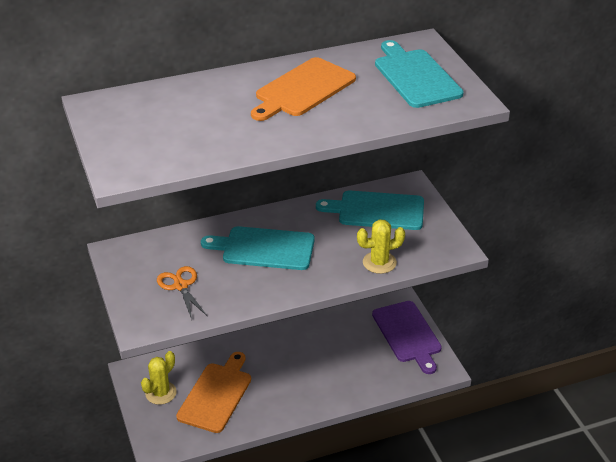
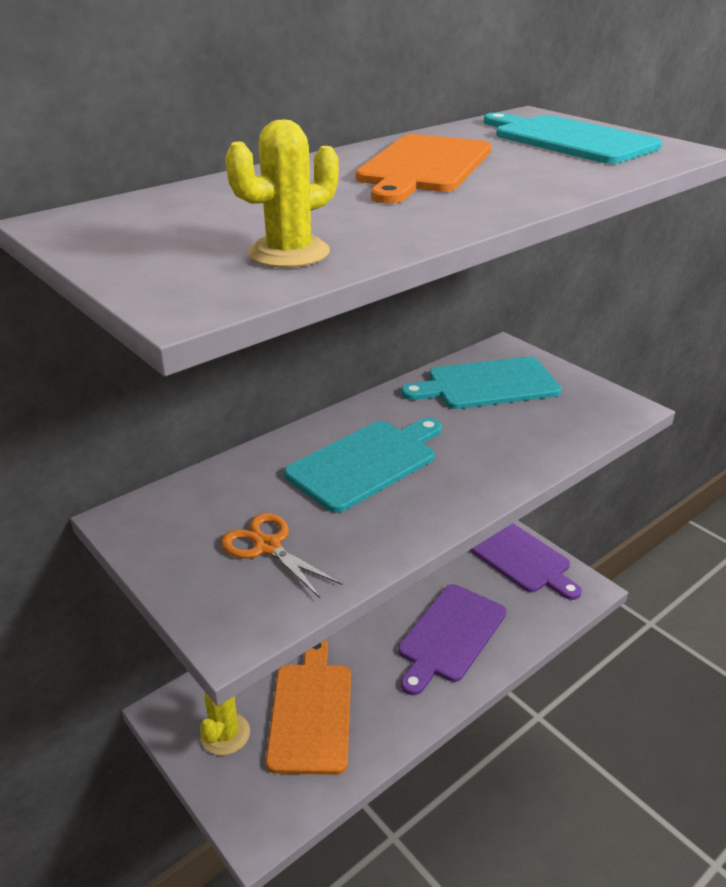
camera: 20 degrees left, 5 degrees down
(264, 248) = (366, 462): turquoise cutting board -> turquoise cutting board turned 150 degrees clockwise
(327, 374) = (450, 636): none -> purple cutting board
(379, 262) = (543, 445): yellow cactus -> yellow cactus (289, 253)

